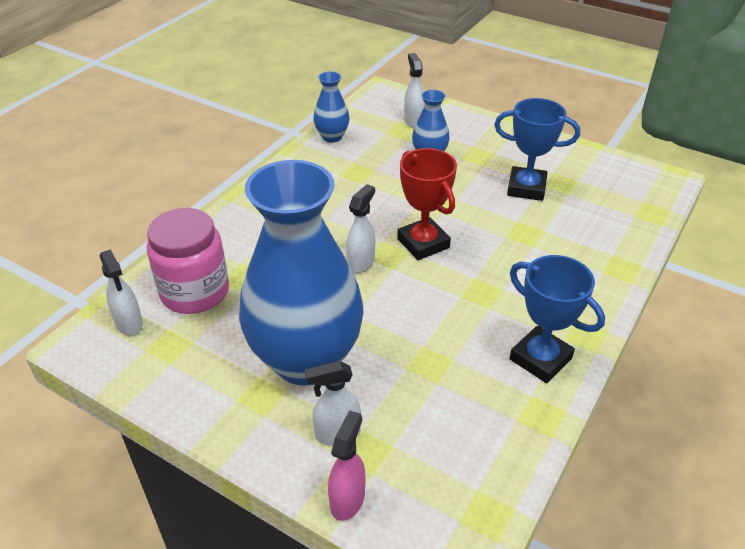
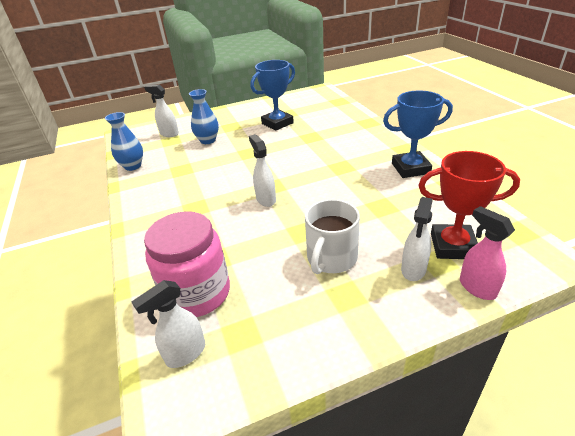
camera: 50 degrees left, 5 degrees down
(129, 324) = (185, 353): white spray bottle -> white spray bottle turned 135 degrees clockwise
(306, 360) = (331, 258): blue vase -> white mug
(423, 243) = (278, 170): red trophy -> red trophy (453, 246)

